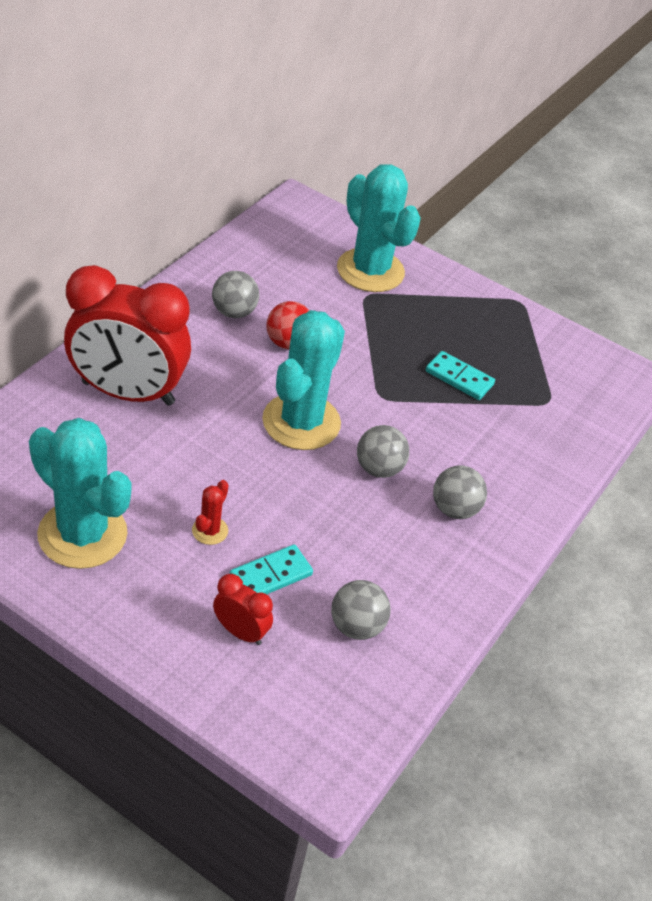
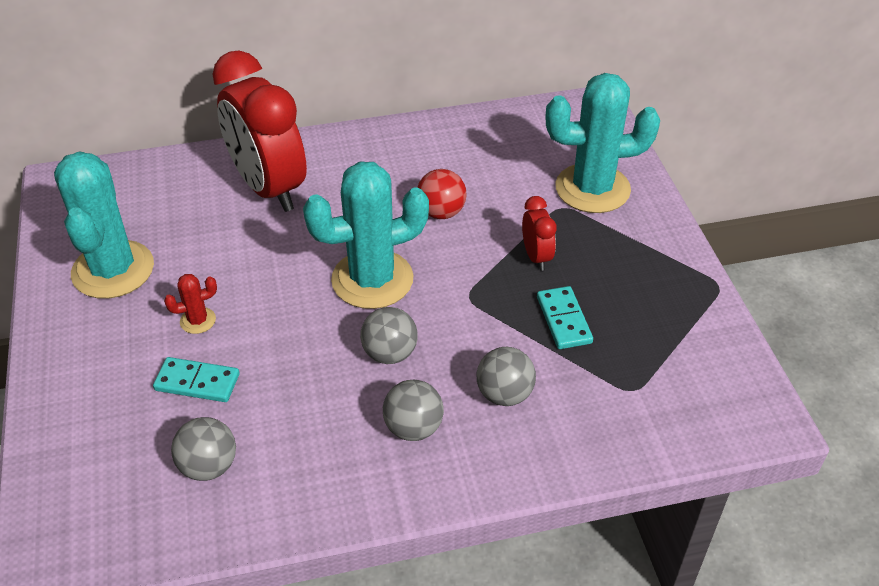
camera: 50 degrees right, 0 degrees up
(234, 312) = (426, 167): grey ball -> grey ball (504, 394)
(240, 632) = (122, 409): red clock -> red clock (536, 257)
(370, 271) = (592, 189): turquoise cactus -> turquoise cactus turned 75 degrees clockwise

